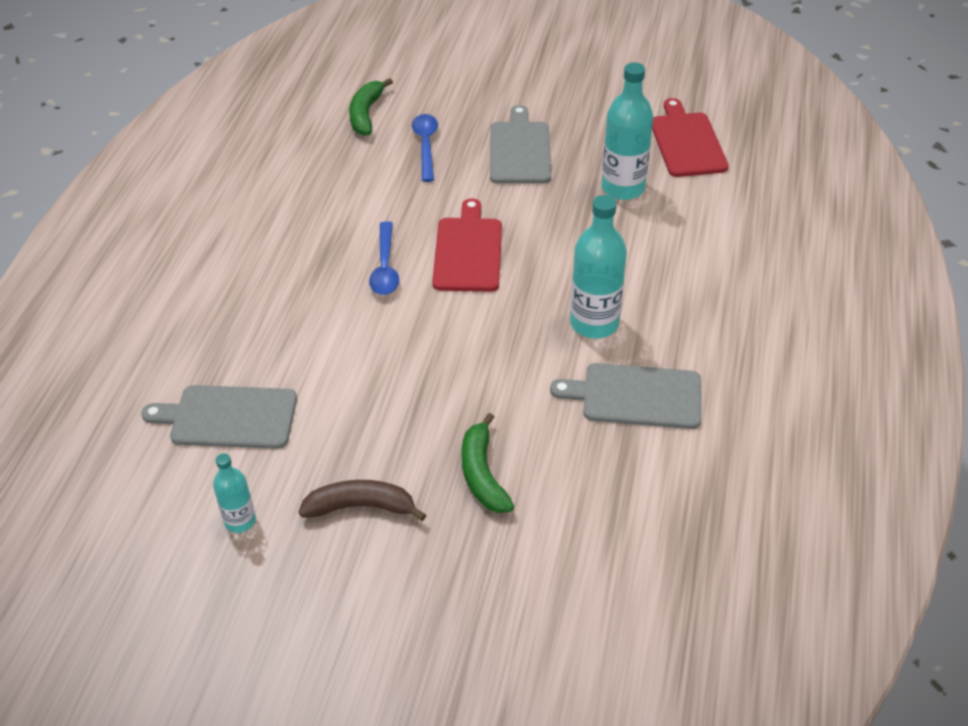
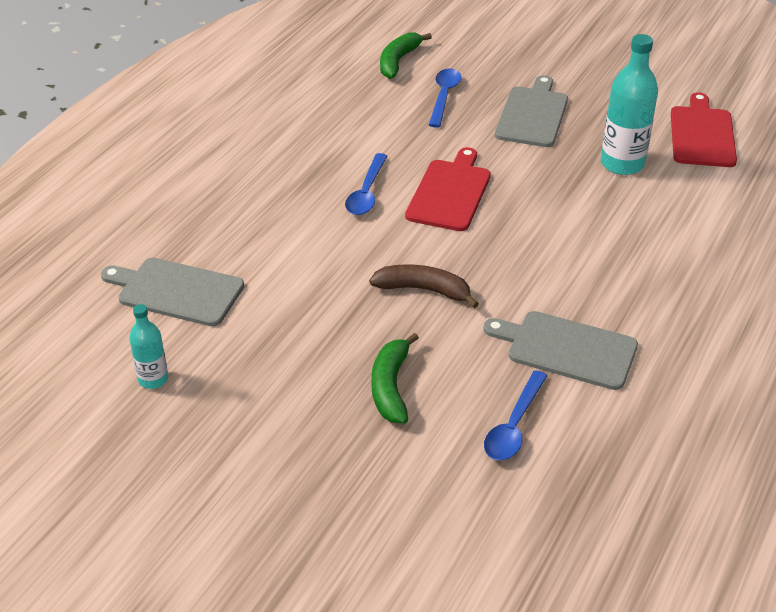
camera: 15 degrees right, 5 degrees down
(361, 507) = (266, 391): brown banana -> brown banana (424, 290)
(594, 323) = (549, 277): turquoise bottle -> none
(613, 488) = (514, 426): none -> blue spoon

